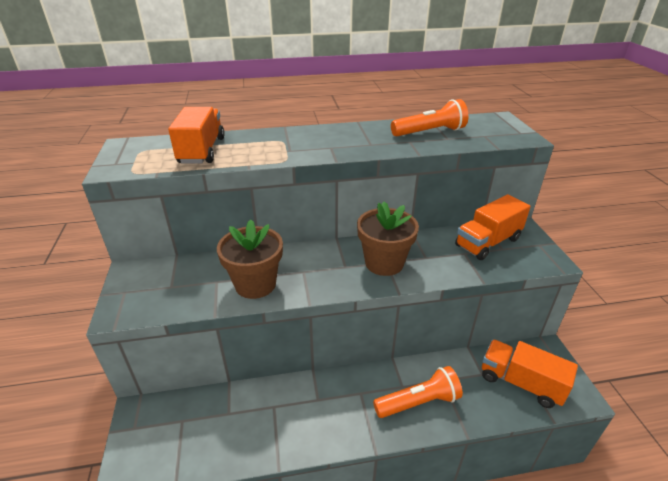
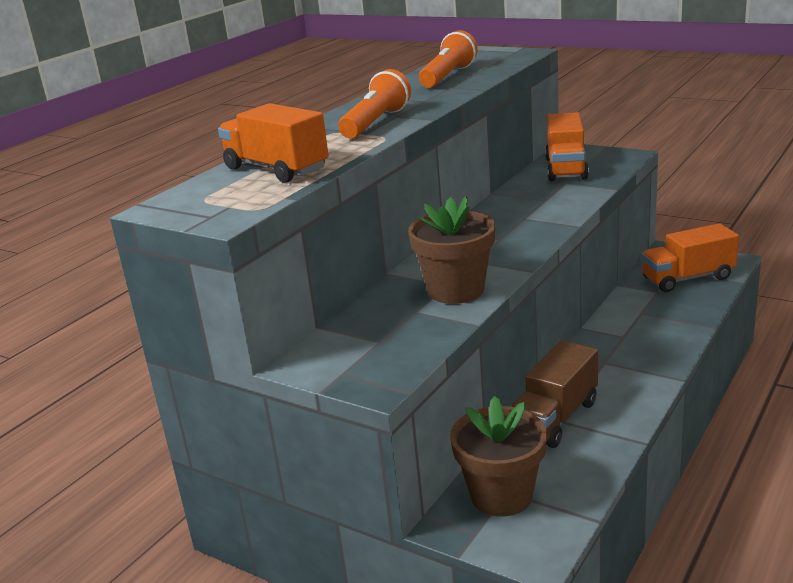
camera: 45 degrees left, 10 degrees down
(274, 402) = (555, 418): none -> brown truck
(384, 263) = (524, 219): brown flower pot -> brown flower pot (501, 495)
(418, 402) = (651, 335): orange flashlight -> orange flashlight (376, 123)

